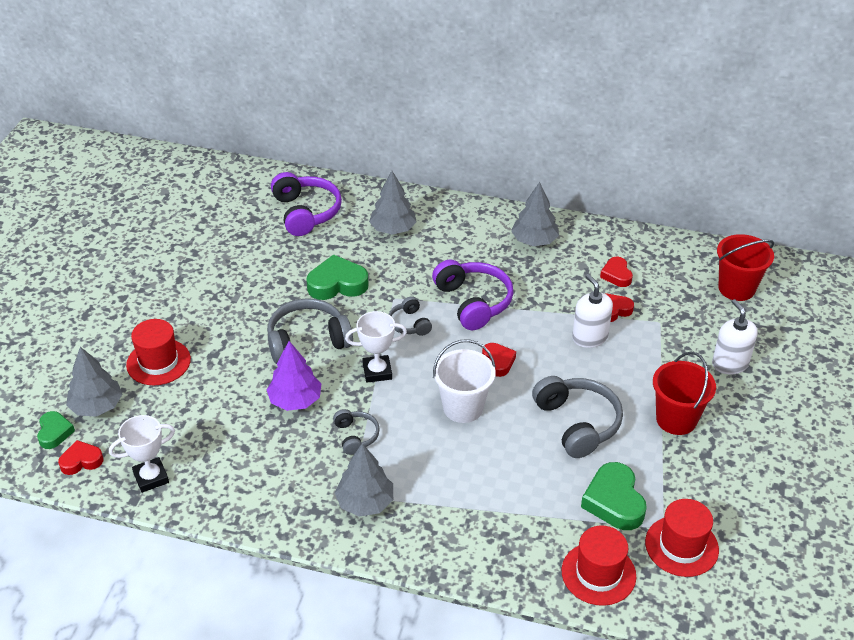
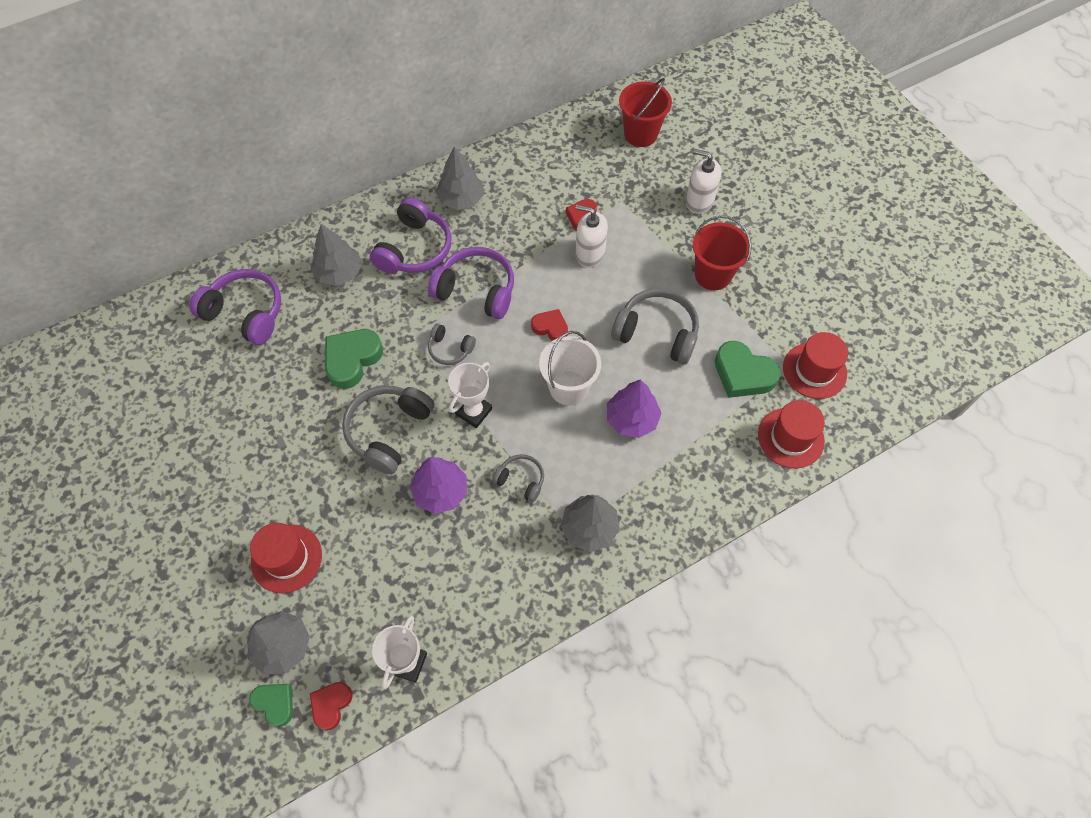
camera: 45 degrees left, 20 degrees up
(462, 249) = (414, 249): none -> purple headphones
(484, 462) = (631, 419): none -> purple tree
(616, 275) = (551, 184): red heart -> none

